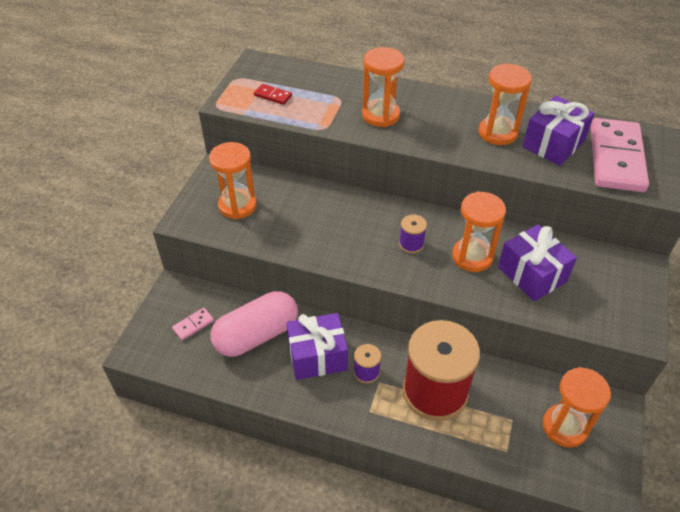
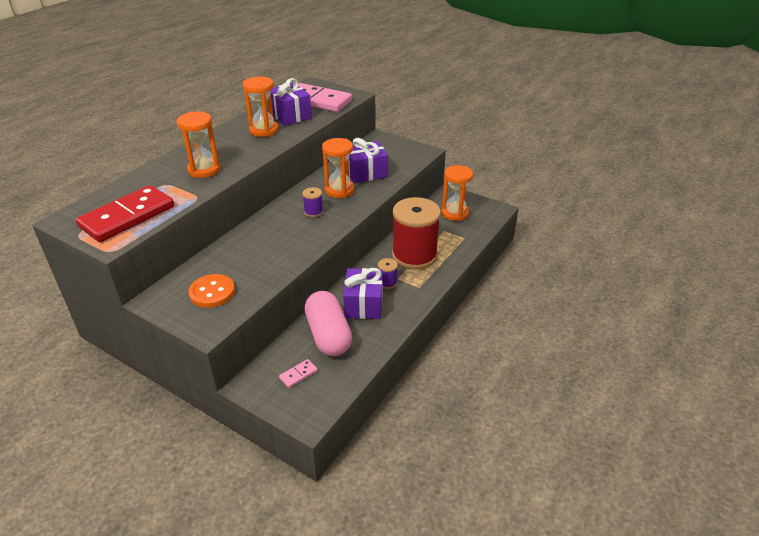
camera: 75 degrees left, 10 degrees down
(193, 325) = (298, 374): pink domino -> pink domino turned 75 degrees clockwise
(237, 205) = (212, 292): orange hourglass -> orange button
(273, 96) = (127, 217): red domino -> red domino, size x2.49

